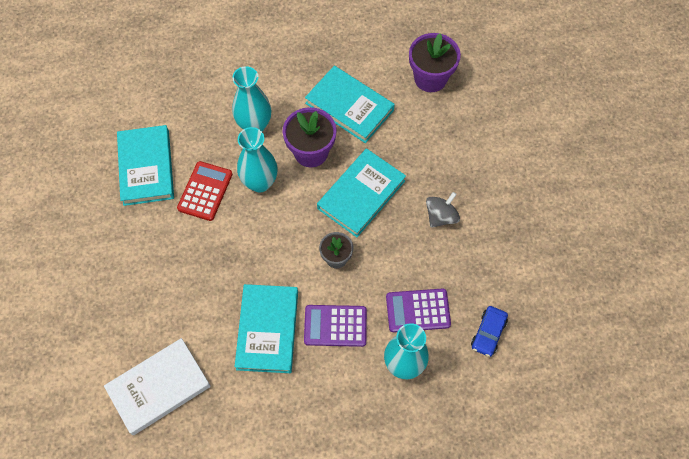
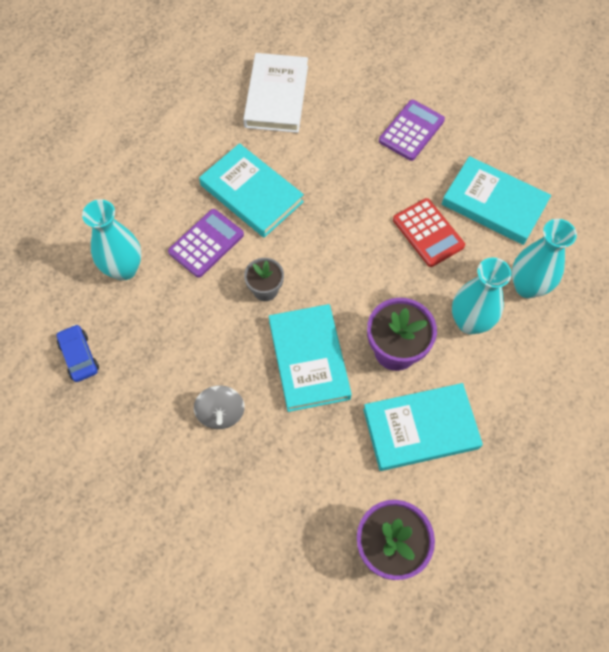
camera: 130 degrees right, 0 degrees up
(260, 182) = (399, 282): turquoise vase -> turquoise vase (527, 286)
(418, 310) = (155, 316): purple calculator -> purple calculator (411, 131)

